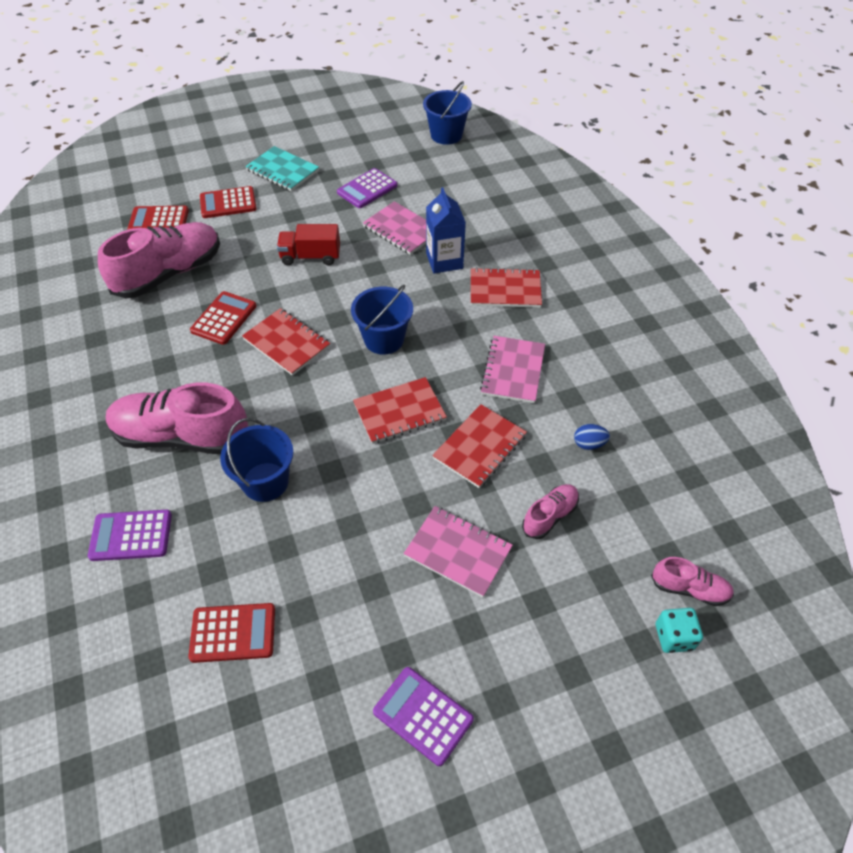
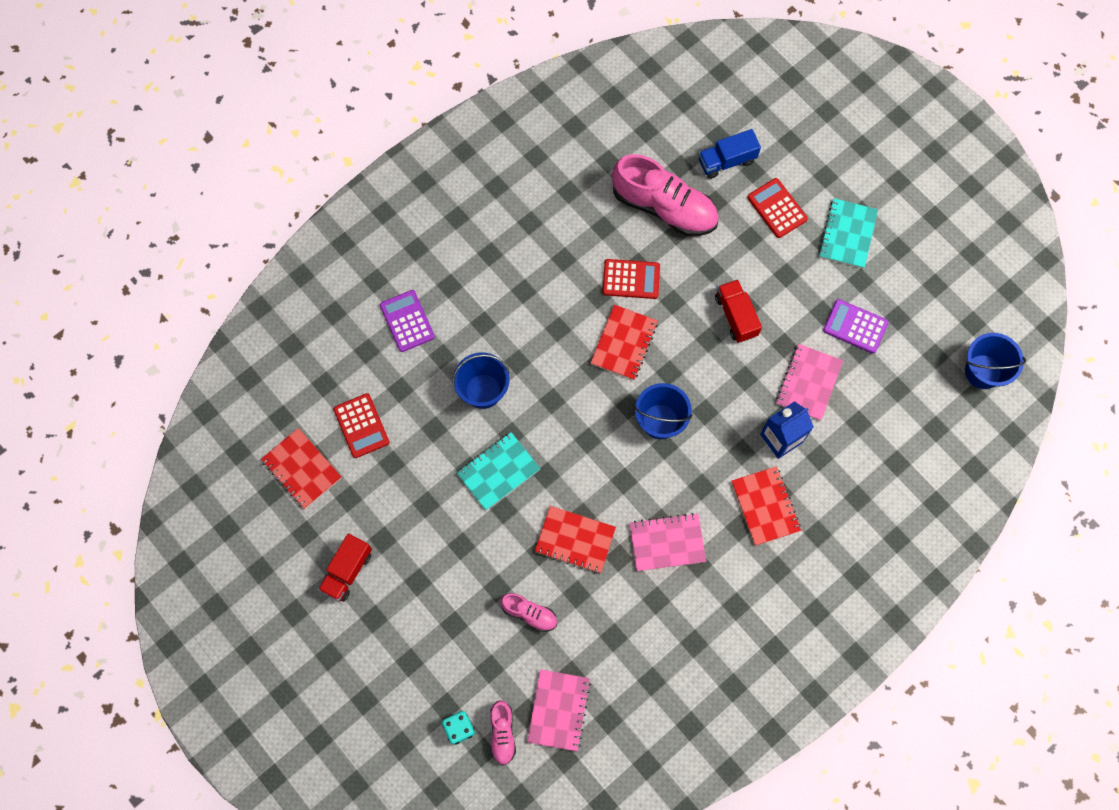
camera: 70 degrees right, 20 degrees up
(159, 220) = (726, 161): red calculator -> blue truck
(182, 436) = (500, 310): pink shoe -> none
(369, 496) = (498, 472): none -> turquoise notebook
(399, 412) = (586, 464): red notebook -> red notebook (302, 469)
(423, 715) = (347, 571): purple calculator -> red truck
(458, 552) = (474, 554): pink notebook -> pink notebook (558, 710)
(589, 444) = (611, 627): blue egg -> none

